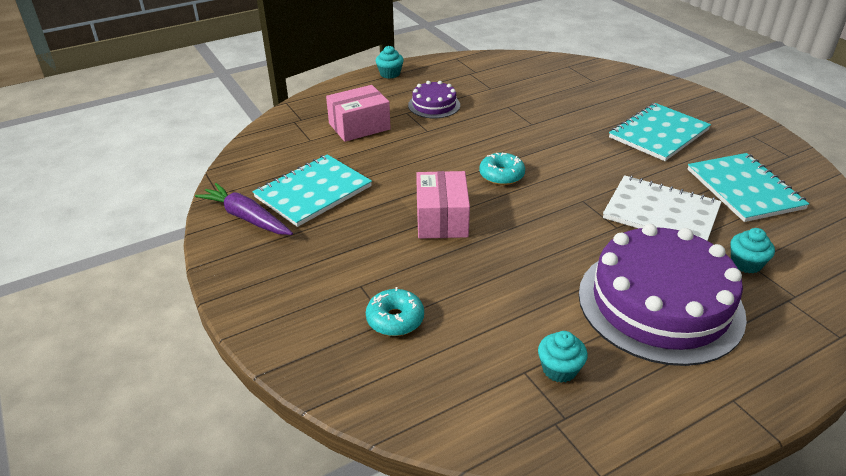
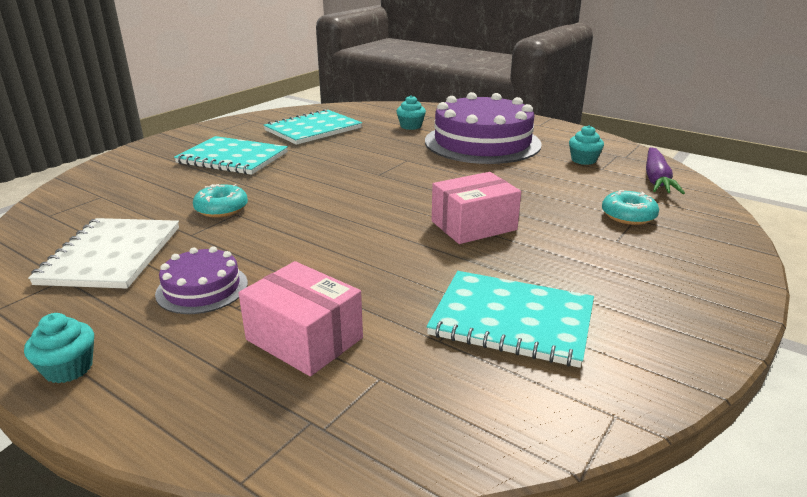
camera: 115 degrees left, 10 degrees down
(246, 217) = (625, 355): purple carrot -> purple carrot (656, 179)
(501, 175) = (365, 212): turquoise donut -> turquoise donut (221, 209)
(661, 213) = (372, 149): white notebook -> white notebook (111, 255)

